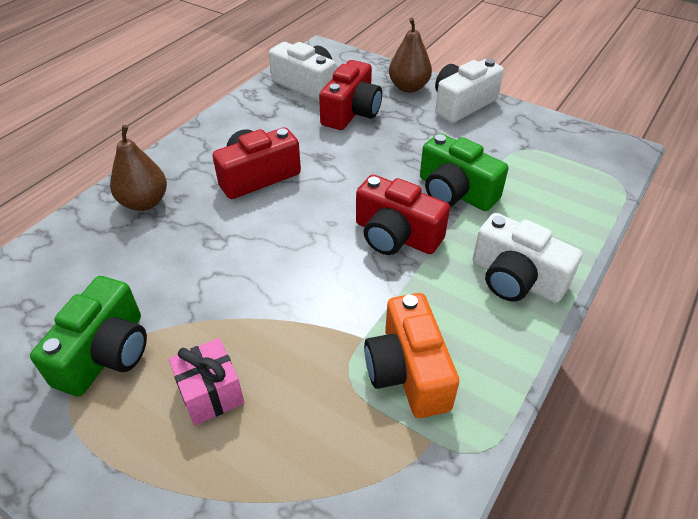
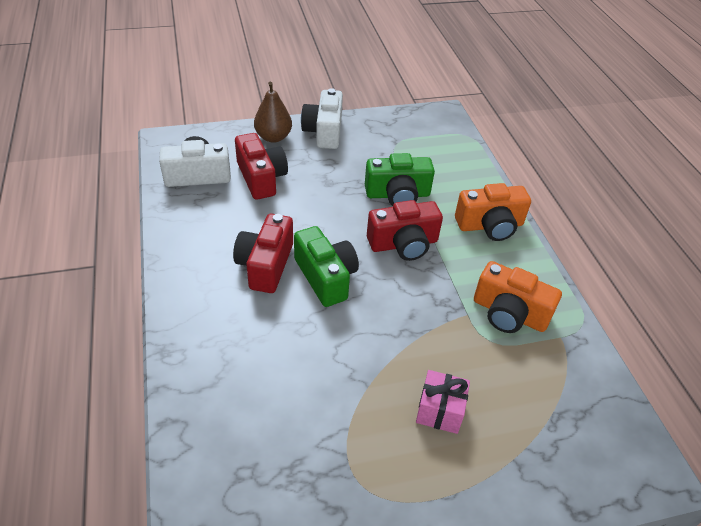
camera: 50 degrees left, 0 degrees up
(106, 353) = (349, 448): green camera -> green camera (326, 277)
(144, 202) = (213, 340): brown pear -> none
(516, 279) = (490, 225): white camera -> orange camera

